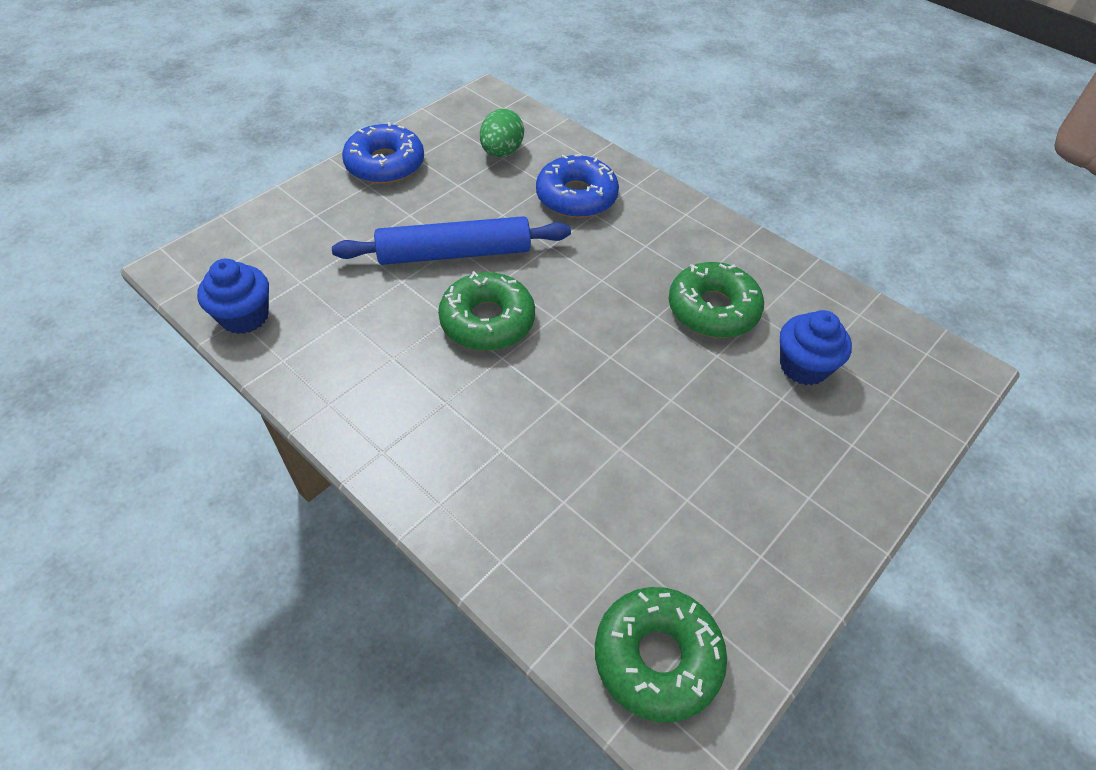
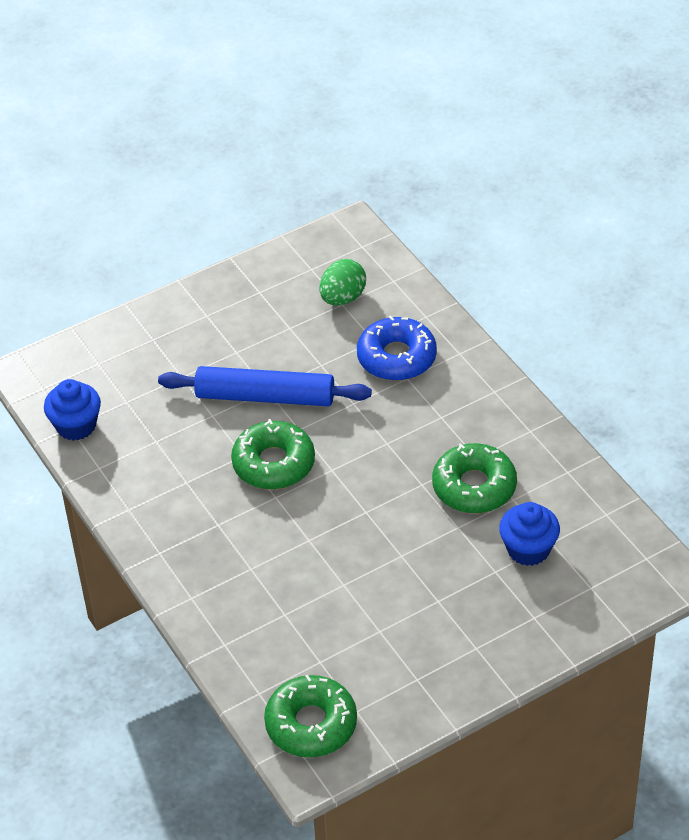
camera: 20 degrees right, 5 degrees down
(385, 164) = (228, 295): blue donut -> none

